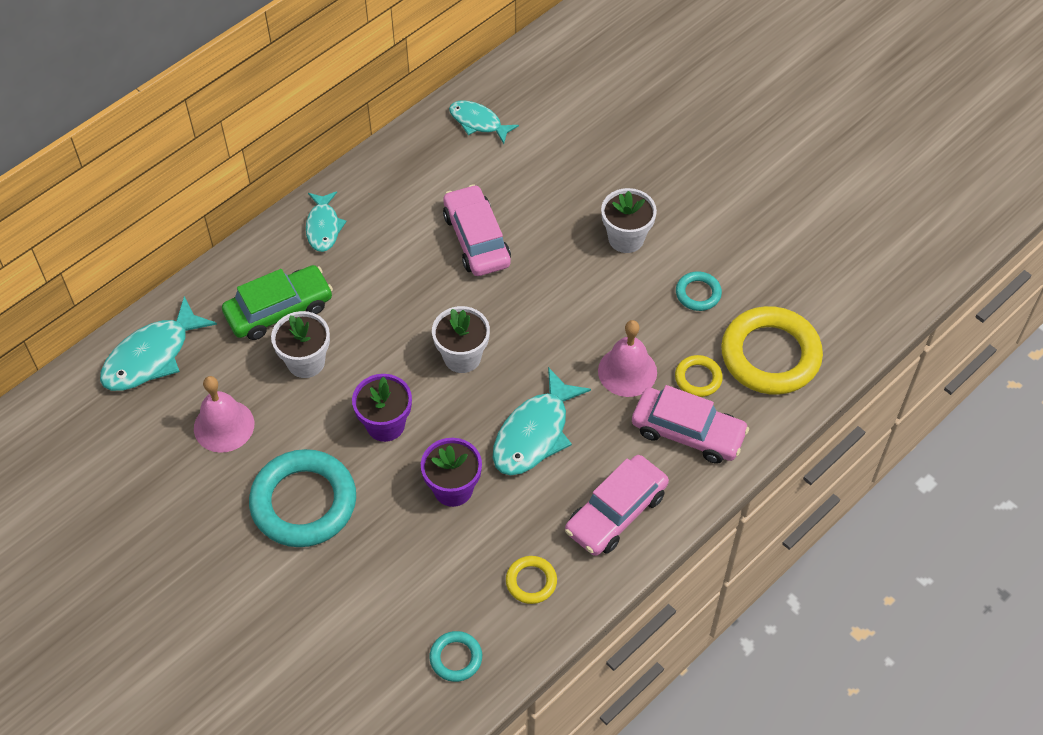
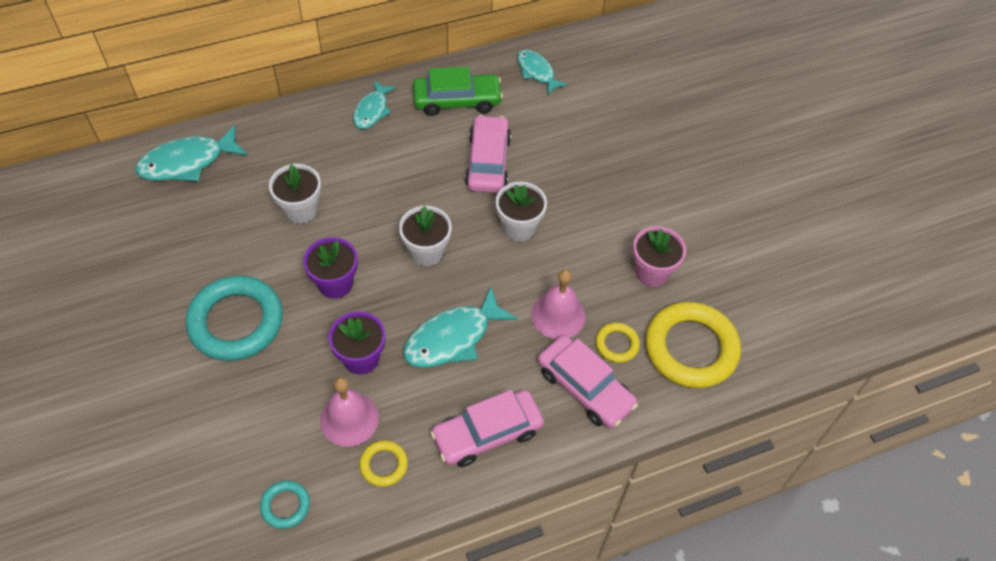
camera: 20 degrees right, 0 degrees up
(224, 426) = (210, 236): pink bell -> pink bell (349, 419)
(279, 310) = (303, 162): green car -> green car (457, 101)
(626, 238) = (612, 204): white flower pot -> white flower pot (519, 227)
(698, 293) = (652, 272): turquoise ring -> pink flower pot

